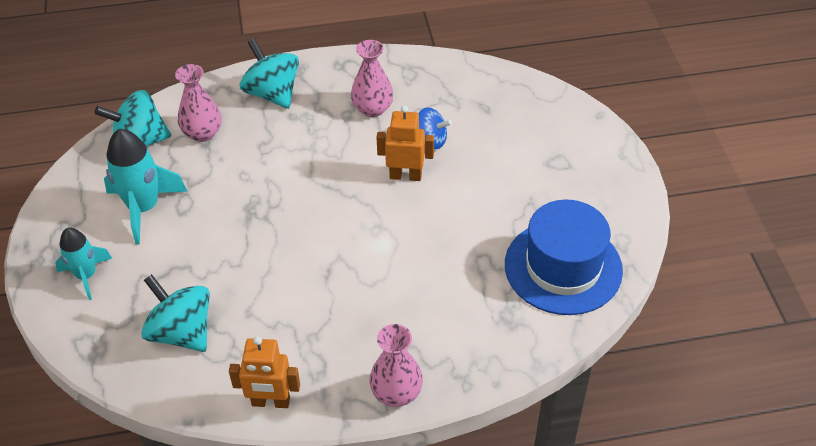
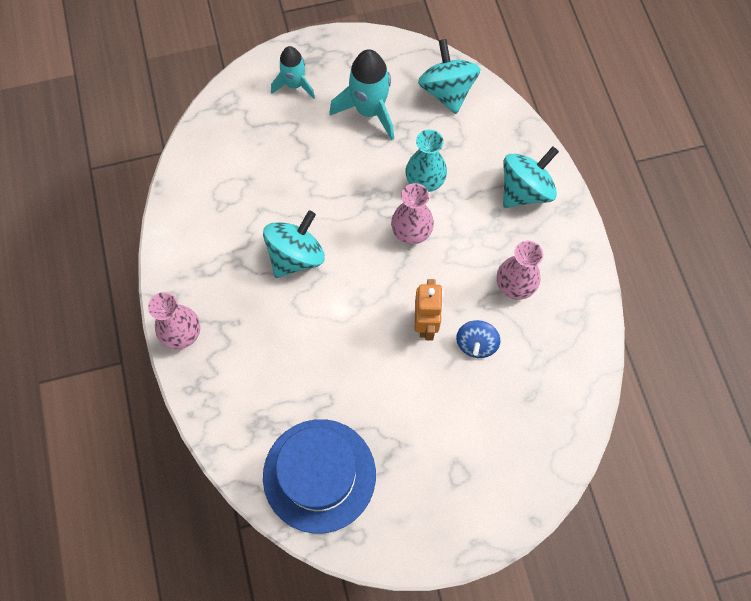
camera: 85 degrees right, 20 degrees up
(182, 332) = (240, 164): turquoise spinning top -> turquoise spinning top (296, 256)
(203, 133) = (464, 139): pink vase -> pink vase (411, 231)
(244, 166) = (425, 180): none -> turquoise vase
(271, 402) = (174, 239): orange robot -> none

